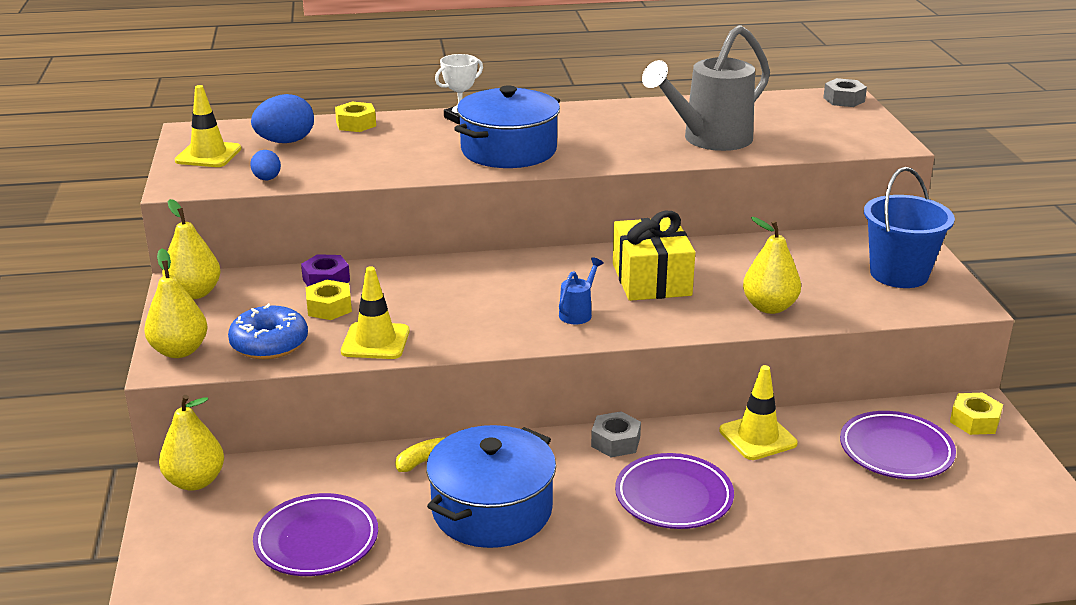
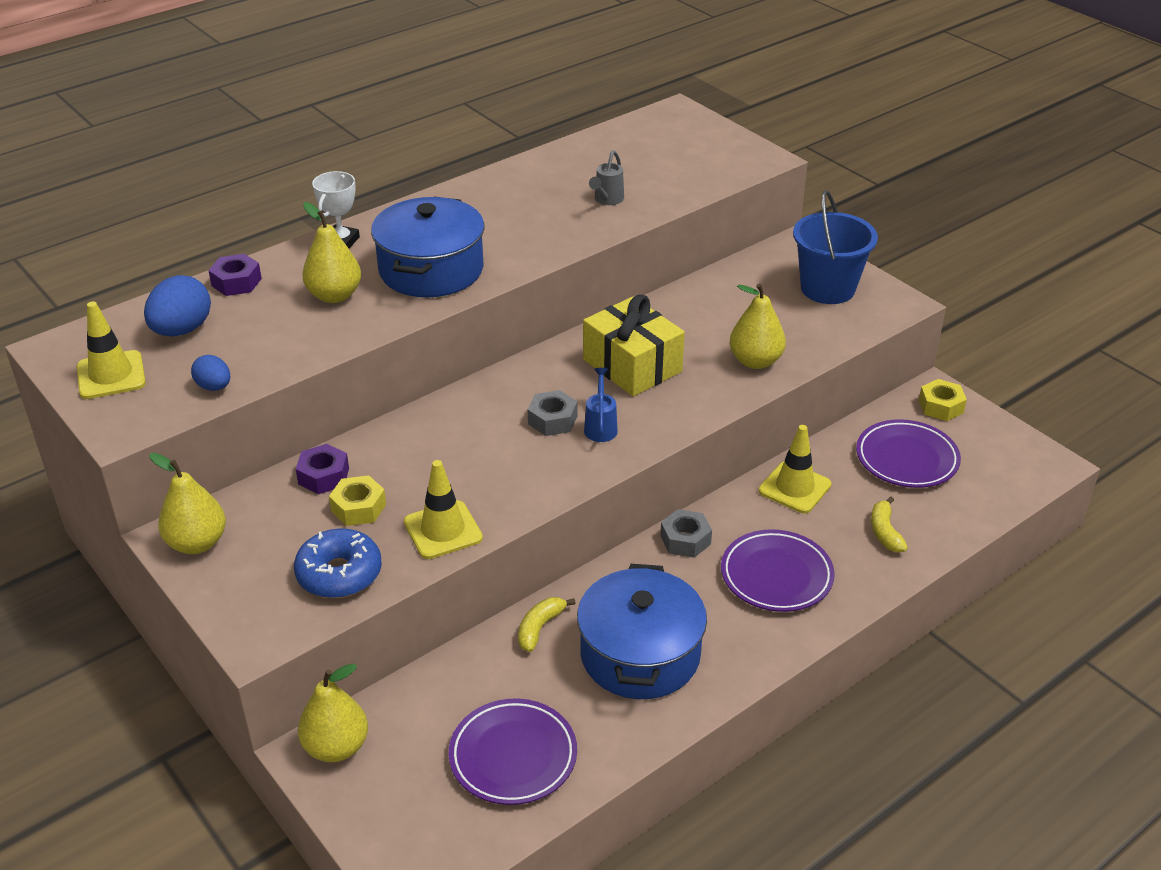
camera: 30 degrees left, 10 degrees up
(179, 351) = (252, 619): yellow pear -> yellow pear (334, 295)
(356, 124) = (236, 282): yellow nut -> purple nut
(709, 140) = (607, 200): grey watering can -> grey watering can, size x0.42
(815, 501) = (885, 532): none -> yellow banana
(844, 99) = (680, 115): grey nut -> grey nut (552, 420)

